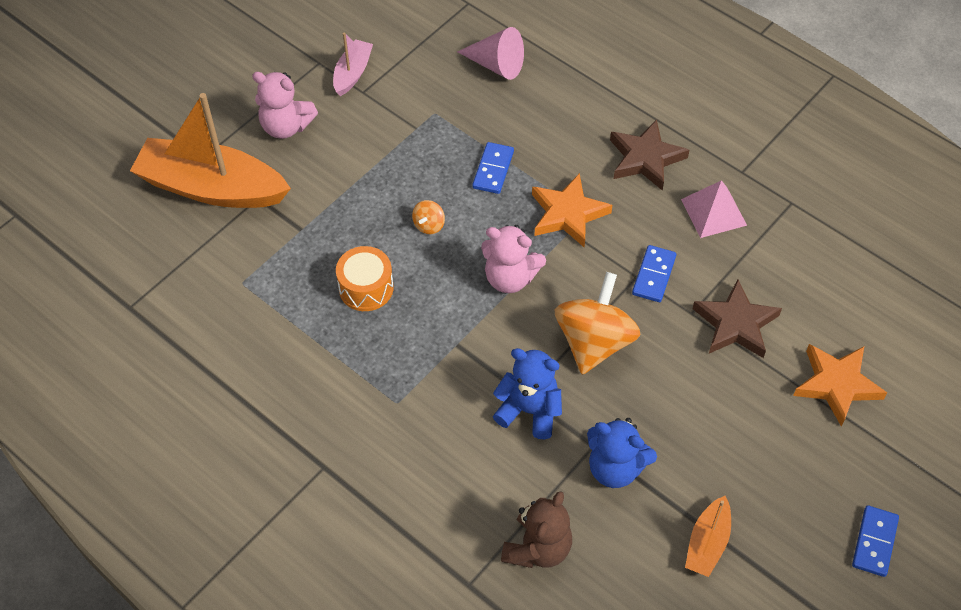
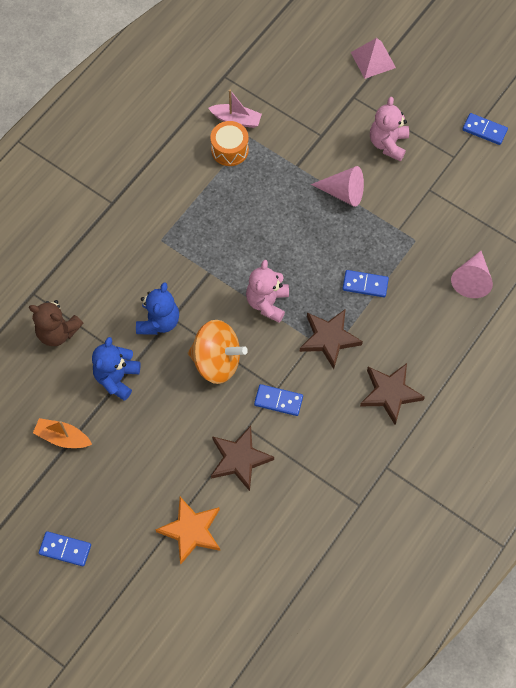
camera: 85 degrees right, 10 degrees up
(212, 188) = (326, 107): orange boat -> none
(285, 29) = (484, 130): none -> blue domino
(352, 73) = (446, 180): pink boat -> pink boat (236, 120)
(353, 181) = (343, 193): none -> pink cone
(366, 288) = (250, 211): orange drum -> orange drum (230, 150)
(429, 225) = (309, 246): orange spinning top -> none
(568, 214) = (329, 339): orange star -> brown star
(714, 212) = (342, 444): pink pyramid -> pink pyramid (373, 60)

